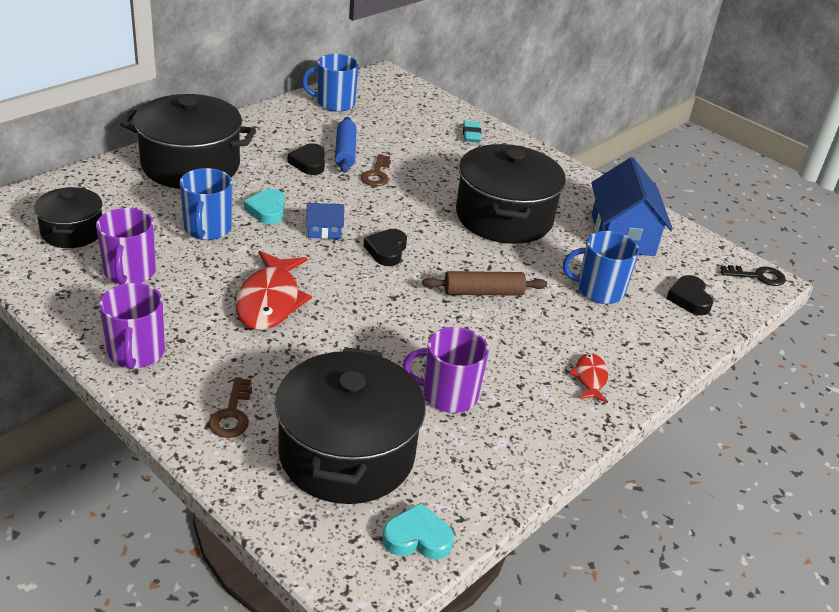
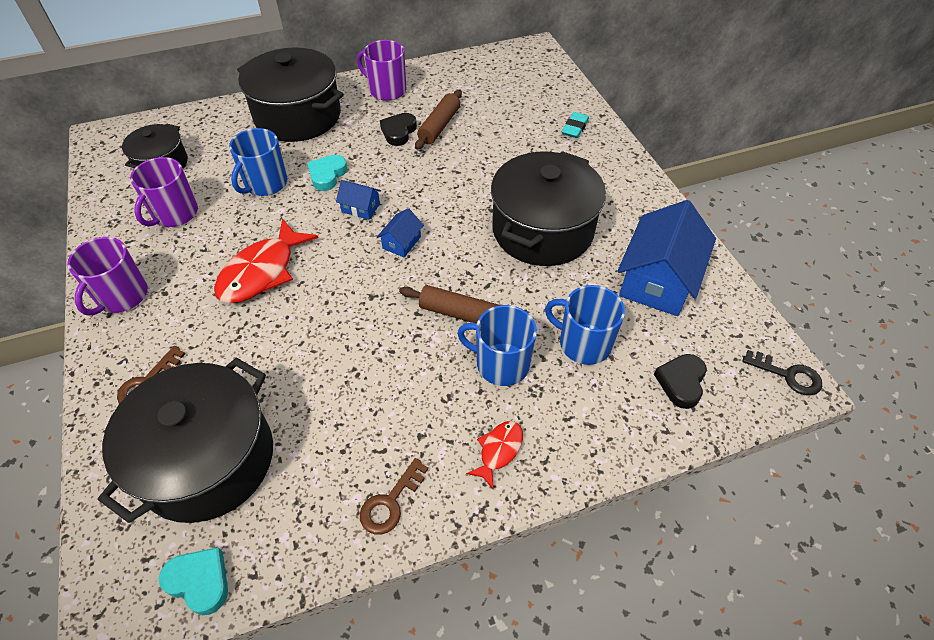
camera: 30 degrees right, 15 degrees up
(334, 103) = (466, 72): blue mug -> blue mug (501, 364)
(345, 152) = (439, 126): blue rolling pin -> brown rolling pin
(376, 174) = (451, 156): brown key -> brown key (390, 502)
(386, 250) = (401, 242): black heart -> blue house
(448, 395) = (343, 424): purple mug -> purple mug (387, 90)

